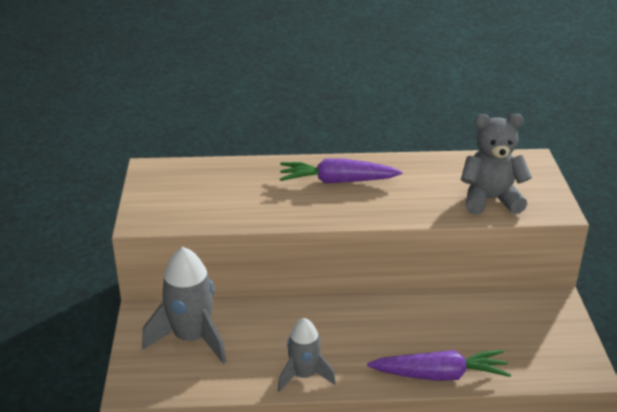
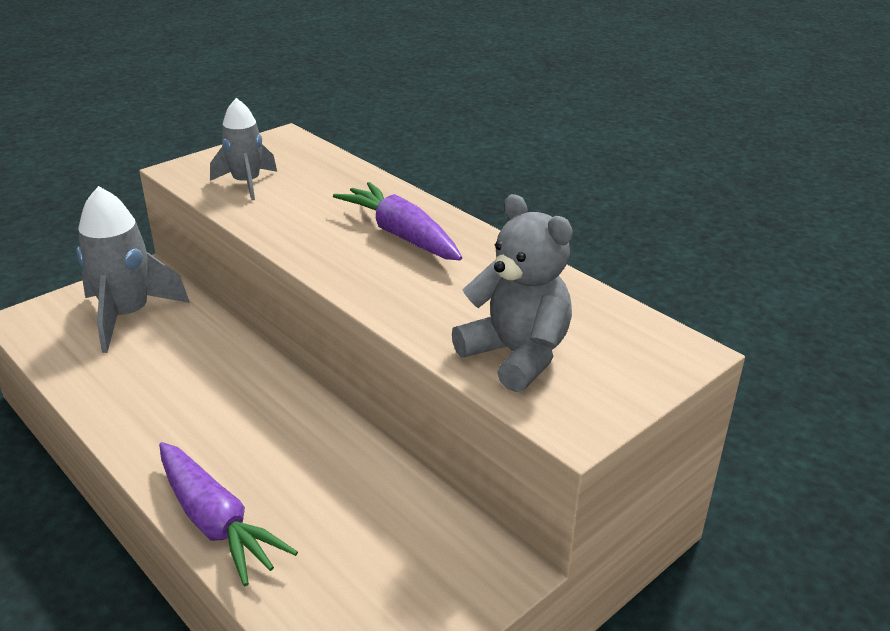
camera: 50 degrees right, 0 degrees up
(304, 375) = (125, 413): grey rocket -> grey rocket (246, 183)

